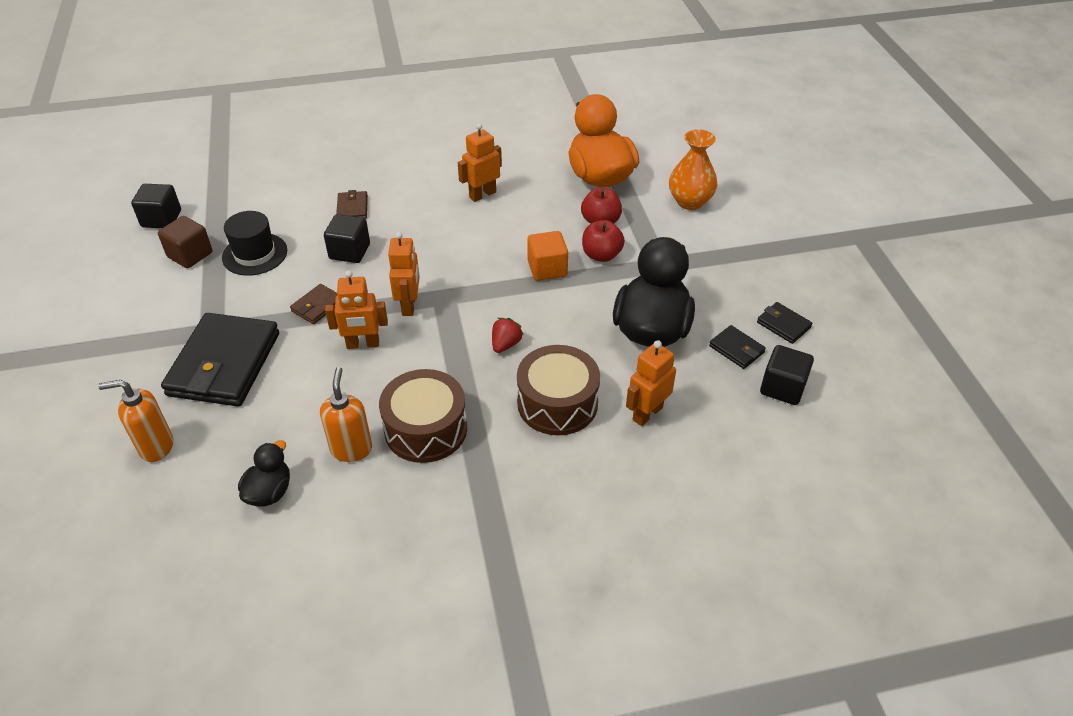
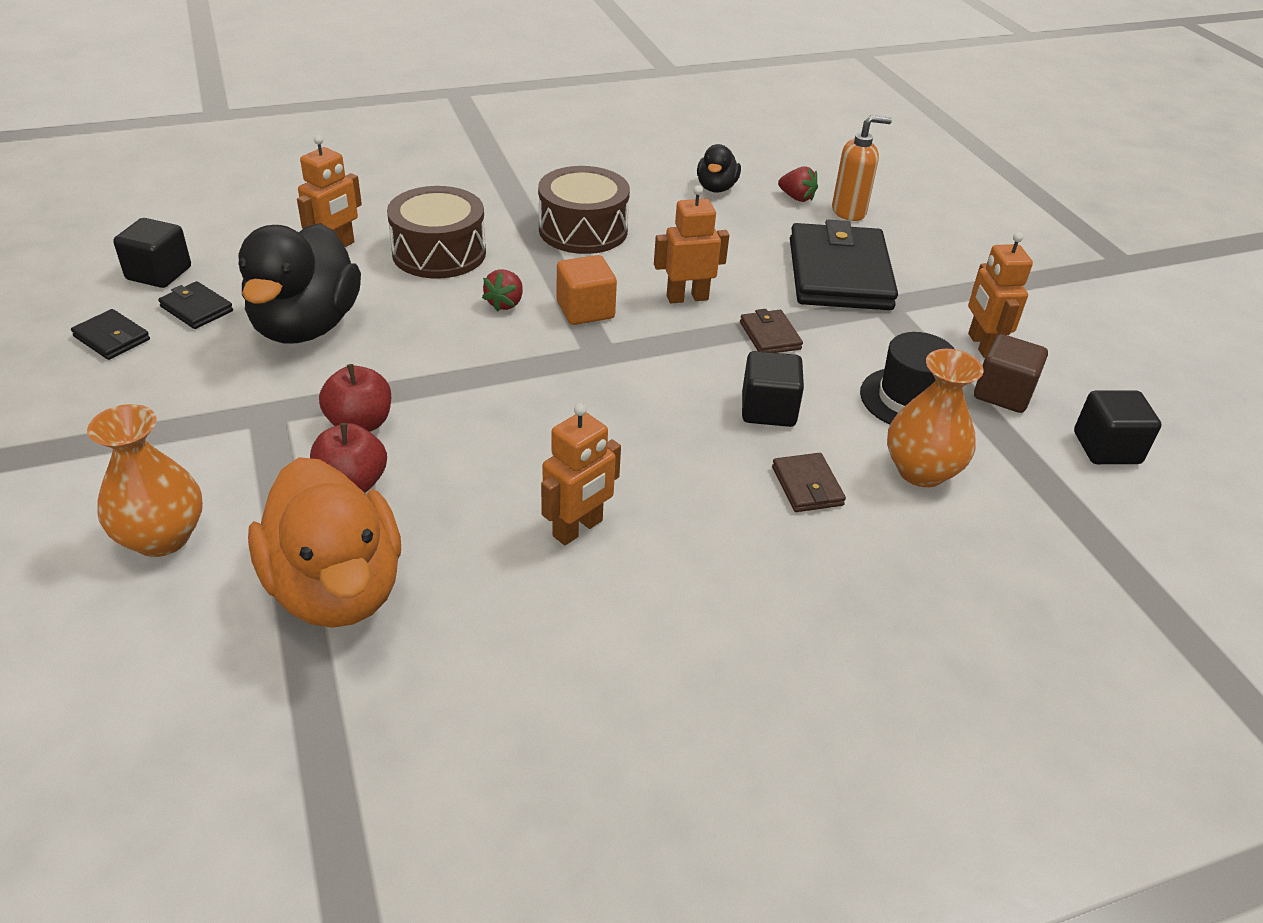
camera: 170 degrees right, 5 degrees down
(194, 472) = (796, 198): none -> red strawberry
(283, 212) = (921, 471): none -> orange vase
(317, 306) = (770, 336): brown wallet -> brown wallet turned 45 degrees counterclockwise
(351, 449) = (654, 215): orange soap dispenser -> none
(409, 305) = (646, 341): orange robot -> orange robot (981, 345)
(547, 269) = (450, 398): orange cube -> orange cube (585, 310)

